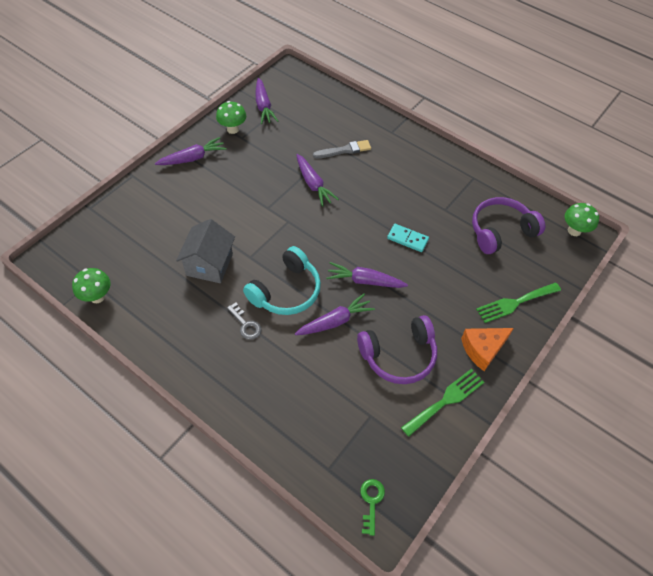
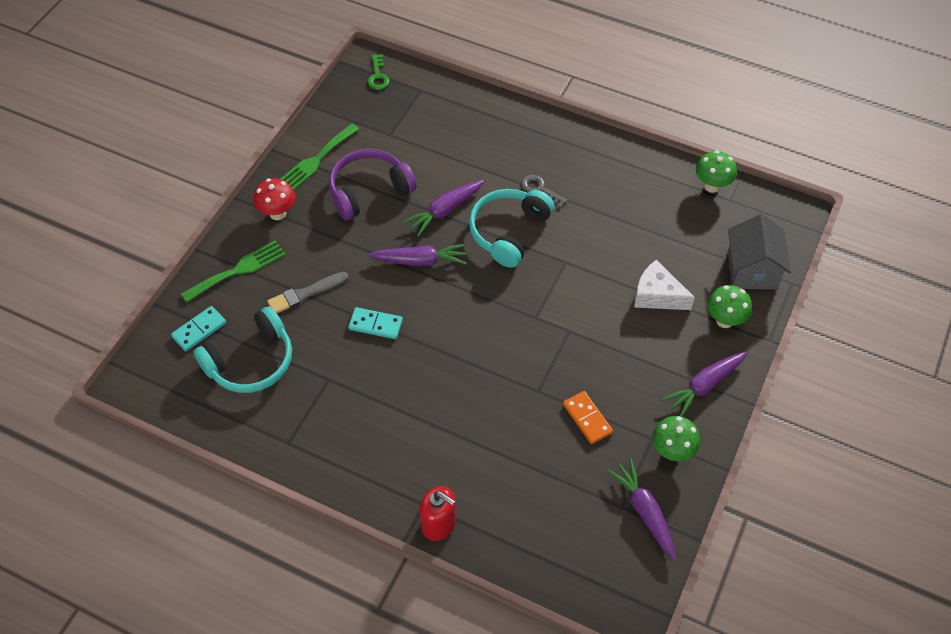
camera: 170 degrees right, 0 degrees up
(192, 219) = (657, 295): none -> white cheese
(209, 264) = (608, 244): grey house -> grey house (751, 270)
(277, 155) = (587, 418): none -> orange domino
(313, 184) = (519, 380): purple carrot -> none
(344, 150) = (490, 450): grey brush -> grey brush (305, 293)
(384, 121) = (439, 524): none -> red soap dispenser
(483, 349) = (278, 213): orange cheese -> red mushroom
(501, 231) = (251, 361): purple headphones -> turquoise headphones
(542, 261) = (199, 330): none -> turquoise domino
(574, 231) = (148, 383): green mushroom -> green mushroom (724, 320)

